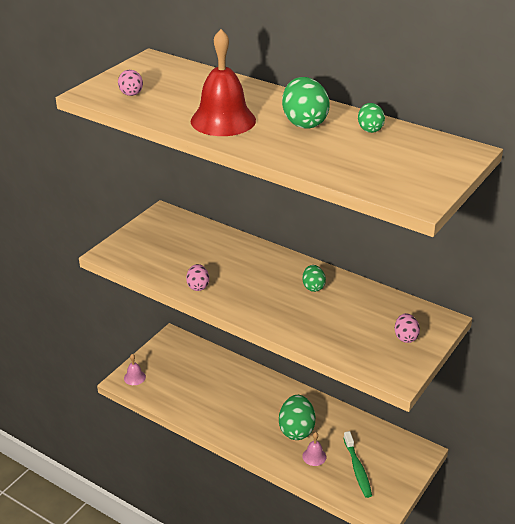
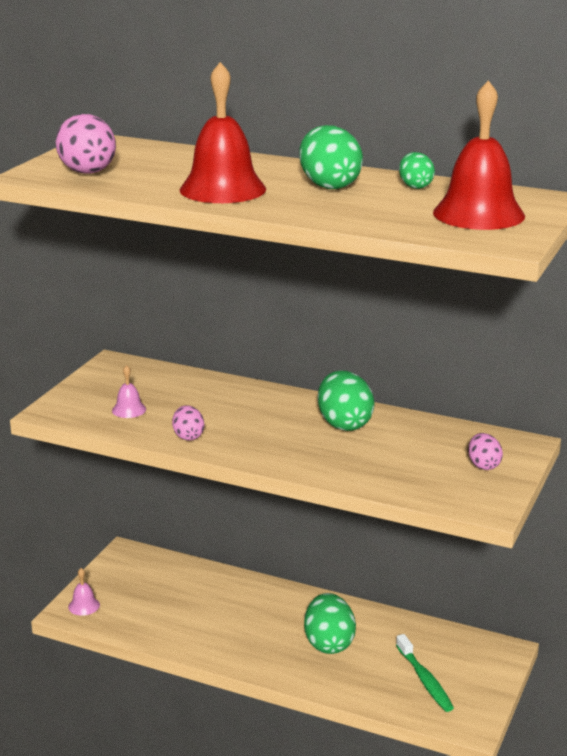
camera: 10 degrees left, 10 degrees down
(131, 94) = (88, 173): pink egg -> pink egg, size x1.75
(313, 287) = (344, 424): green egg -> green egg, size x1.75
(314, 456) = (362, 672): pink bell -> pink bell (129, 410)
(407, 165) = (478, 214): none -> red bell

